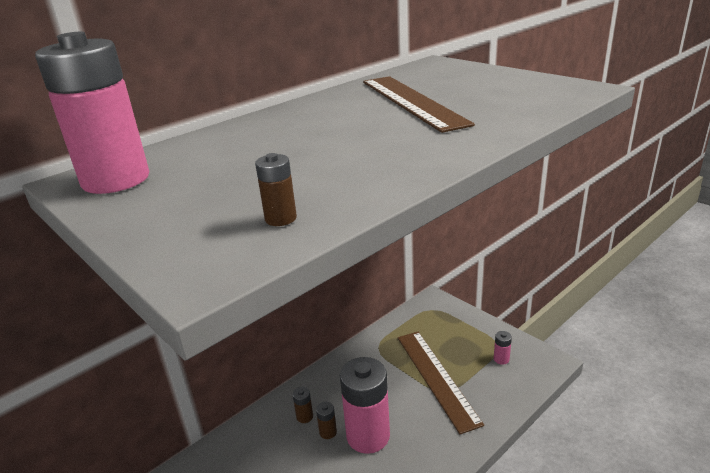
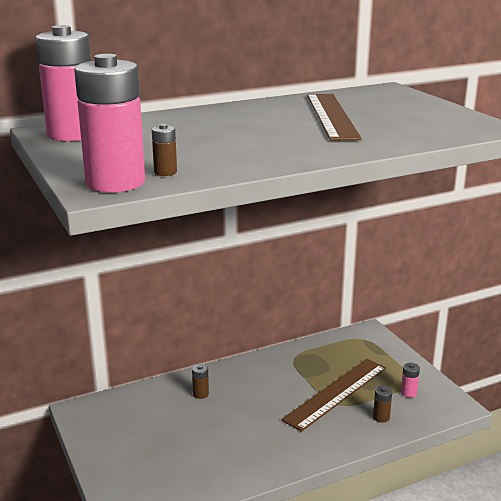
camera: 15 degrees right, 5 degrees down
(328, 432) = (215, 410): brown battery -> brown battery (381, 417)
(368, 436) = (249, 420): pink battery -> pink battery (115, 182)
(436, 378) = (336, 393): brown ruler -> brown ruler turned 45 degrees clockwise

